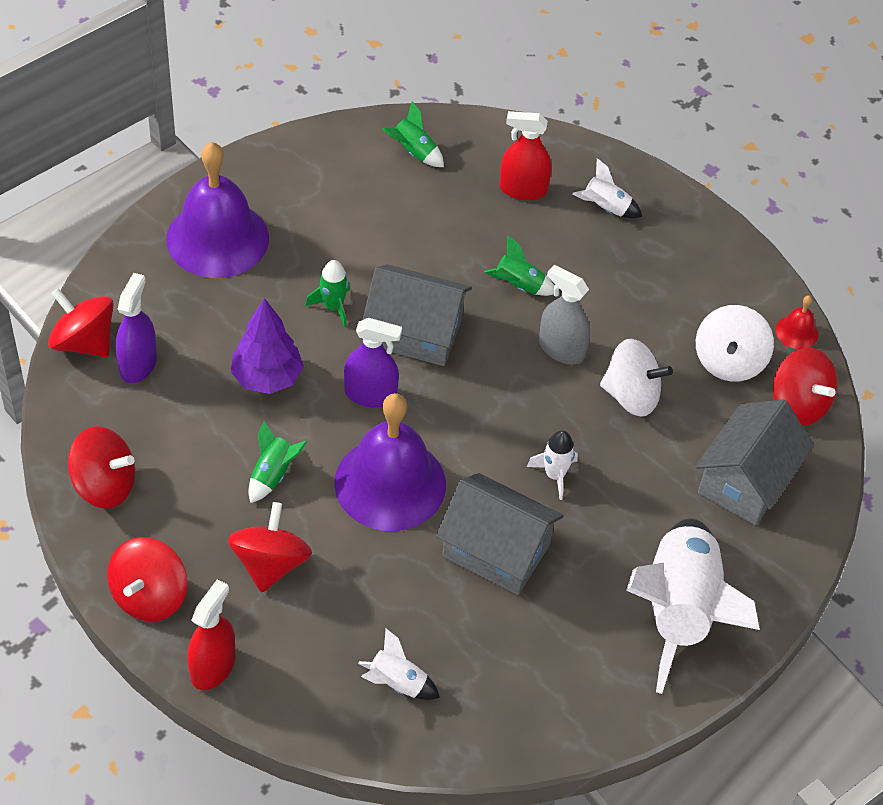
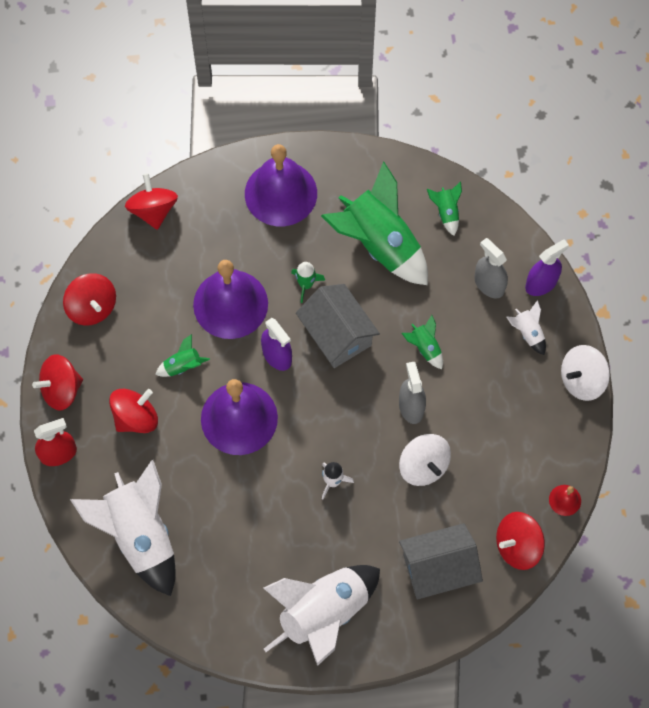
camera: 45 degrees right, 15 degrees up
(138, 364) = (170, 245): purple spray bottle -> purple spray bottle (541, 283)
(267, 378) = (230, 304): purple tree -> purple bell
(373, 221) = (379, 244): none -> green rocket
(397, 683) = (140, 535): white rocket -> white rocket, size x2.37
(496, 550) = (259, 501): grey house -> none
(523, 189) = (489, 284): red spray bottle -> grey spray bottle
(729, 361) = (503, 488): white spinning top -> white spinning top (582, 380)
(798, 404) = (517, 546): red spinning top -> red spinning top turned 60 degrees clockwise

